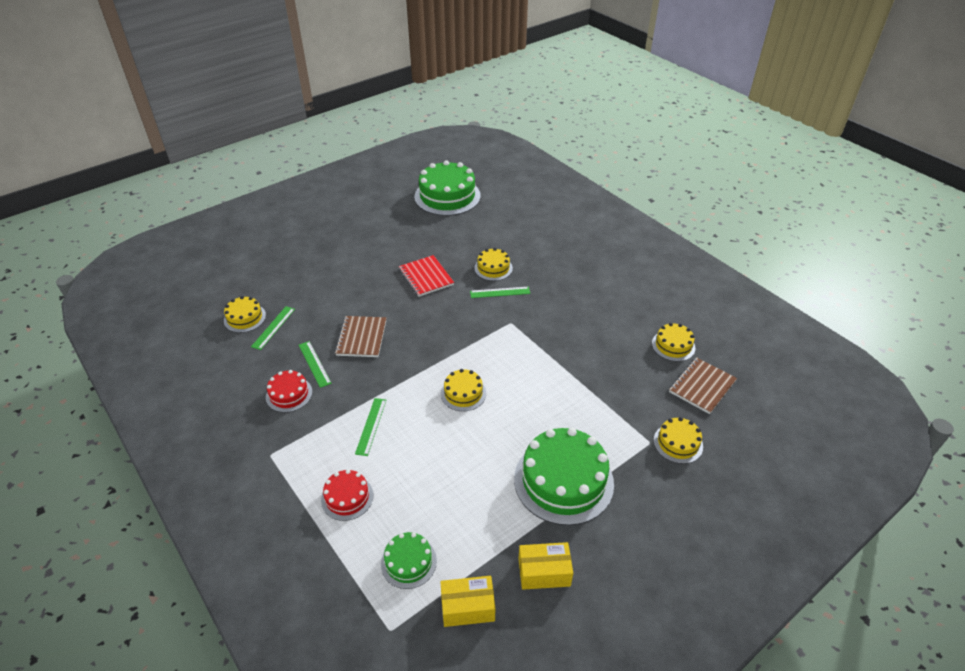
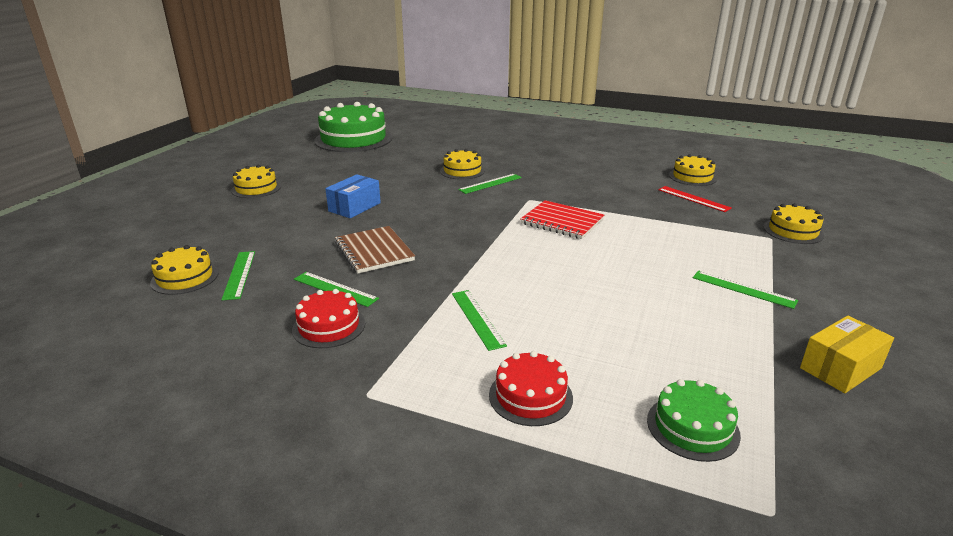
camera: 30 degrees left, 15 degrees down
(385, 285) = (354, 207): none -> blue box
(426, 277) = (397, 191): red notebook -> red notebook (562, 222)
(463, 393) = (550, 259): yellow cake -> yellow cake (256, 188)
(467, 607) = (820, 439): yellow box -> none
(563, 481) = (743, 289): green cake -> green ruler
(641, 373) = (693, 199): none -> red ruler
(702, 386) = (753, 193): brown notebook -> none

